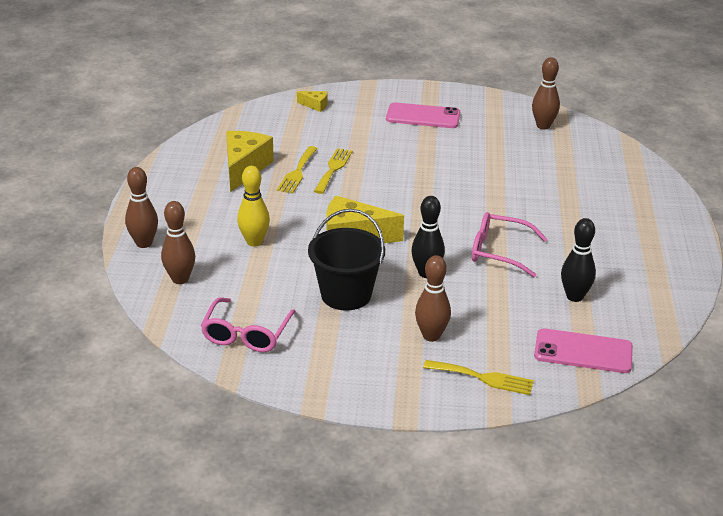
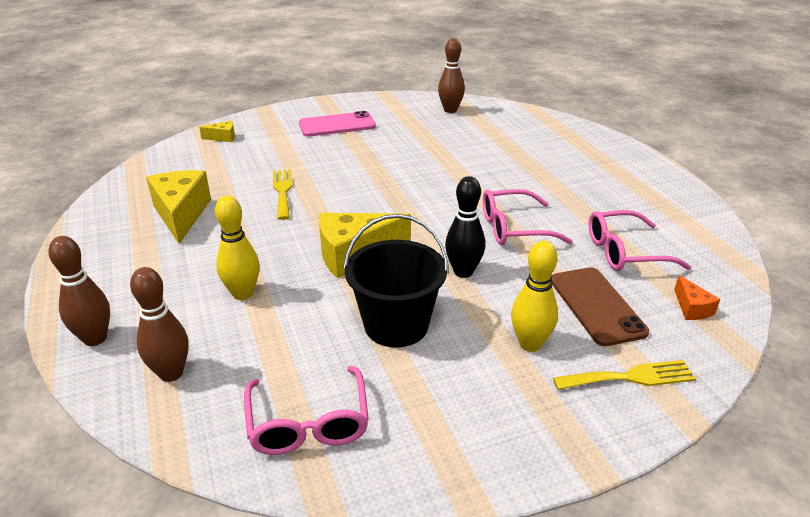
camera: 25 degrees left, 0 degrees up
(297, 172) = (245, 204): yellow fork -> none
(431, 336) = (530, 344): brown bowling pin -> yellow bowling pin
(508, 327) = (596, 306): none -> brown phone
(574, 296) = (625, 252): black bowling pin -> pink glasses
(583, 352) = (692, 308): pink phone -> orange cheese

